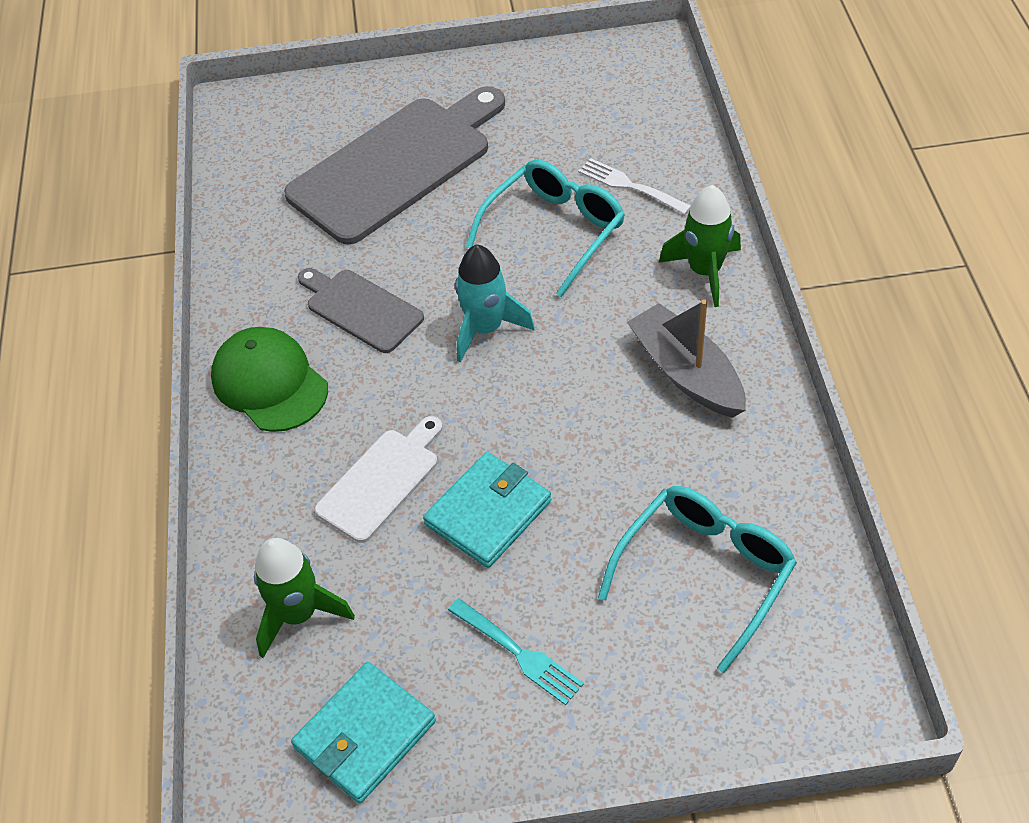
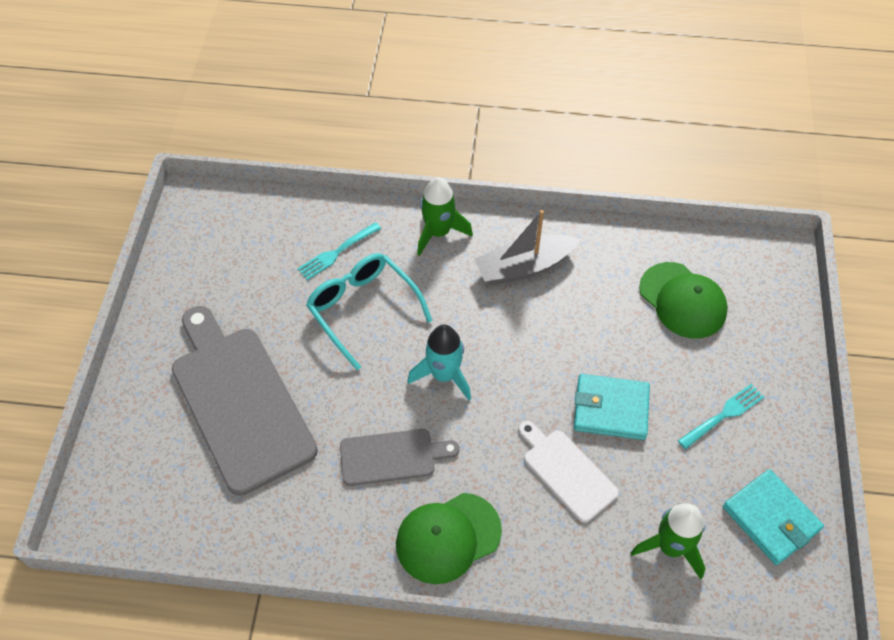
camera: 80 degrees left, 5 degrees up
(361, 308) = (392, 457): grey cutting board -> grey cutting board turned 150 degrees counterclockwise
(488, 513) = (611, 409): turquoise wallet -> turquoise wallet turned 45 degrees counterclockwise
(631, 186) = (337, 252): white fork -> turquoise fork
(705, 573) = (682, 300): turquoise glasses -> green cap

